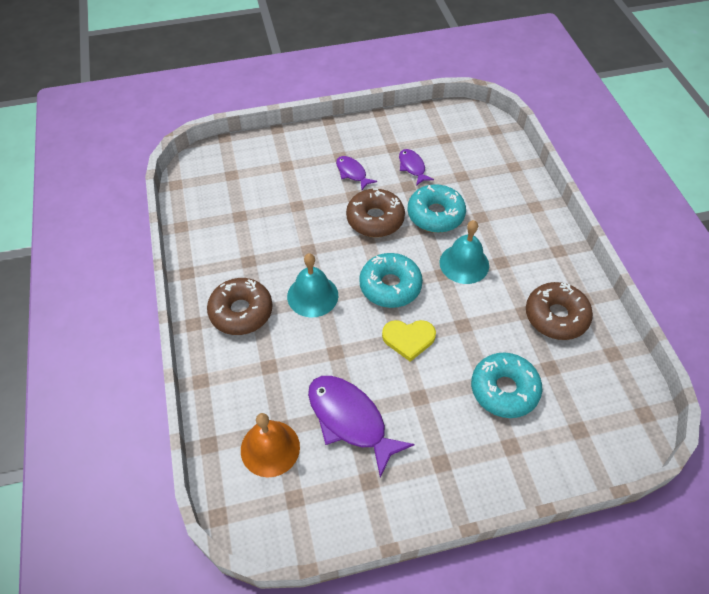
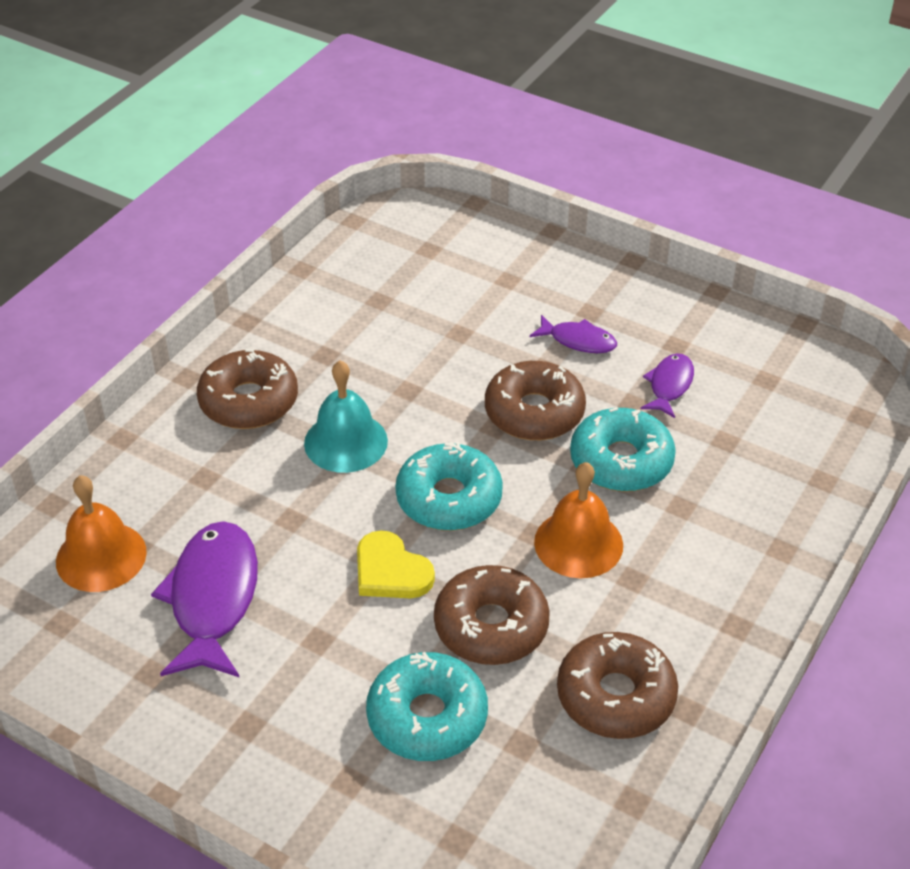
camera: 45 degrees right, 10 degrees down
(352, 173) = (578, 341): purple fish -> purple fish turned 105 degrees clockwise
(464, 263) = (578, 543): turquoise bell -> orange bell
(477, 328) = (491, 626): none -> brown donut

